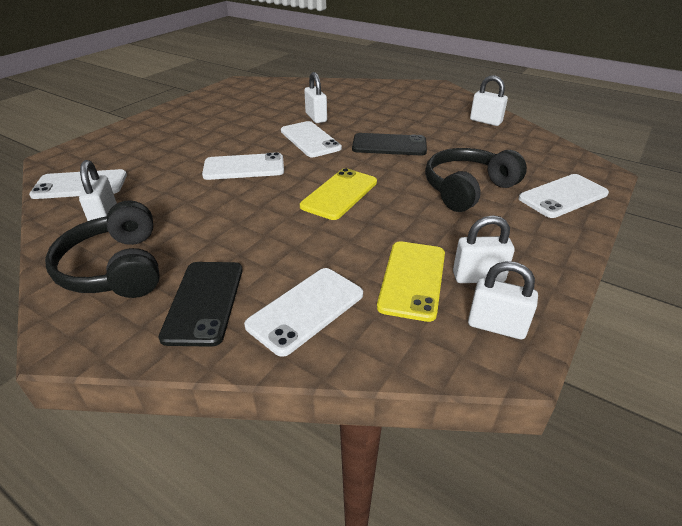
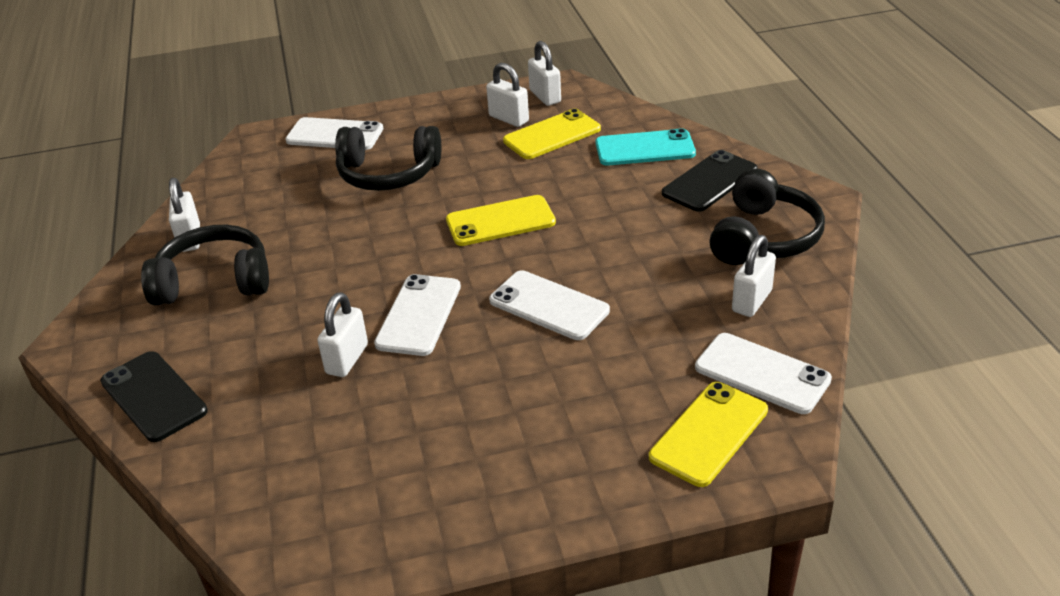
camera: 135 degrees left, 0 degrees up
(101, 154) = (709, 434): none -> yellow phone
(306, 309) = (645, 149): white phone -> turquoise phone
(389, 145) = (354, 258): black phone -> black phone (154, 396)
(432, 115) = (214, 281): none -> black headphones

